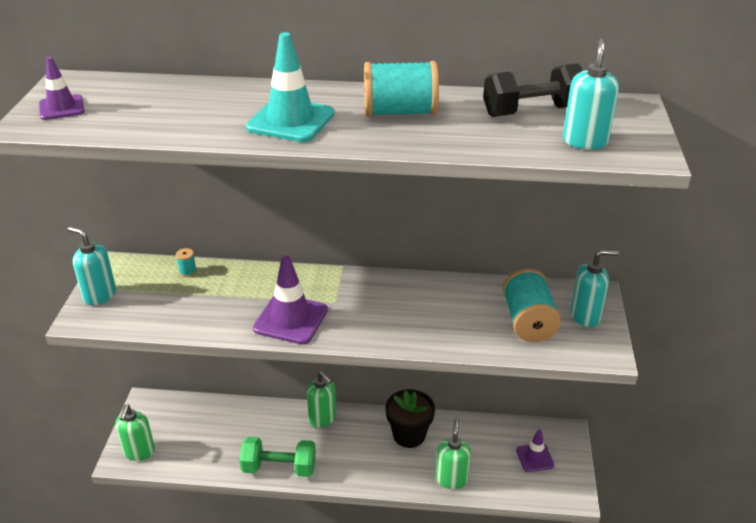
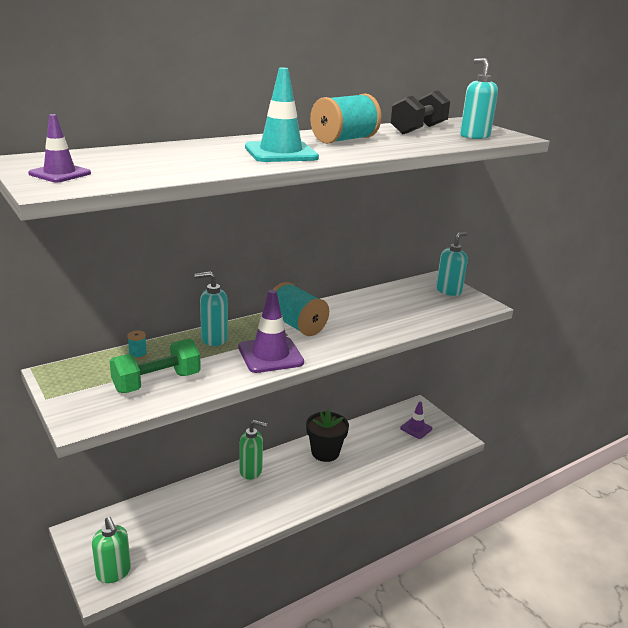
camera: 40 degrees left, 10 degrees down
(99, 295) = (74, 398): turquoise soap dispenser -> turquoise soap dispenser (214, 339)
(279, 468) = (254, 520): green dumbbell -> green dumbbell (157, 382)
(451, 479) = (381, 465): green soap dispenser -> none
(528, 321) = (423, 304): turquoise spool -> turquoise spool (297, 325)

